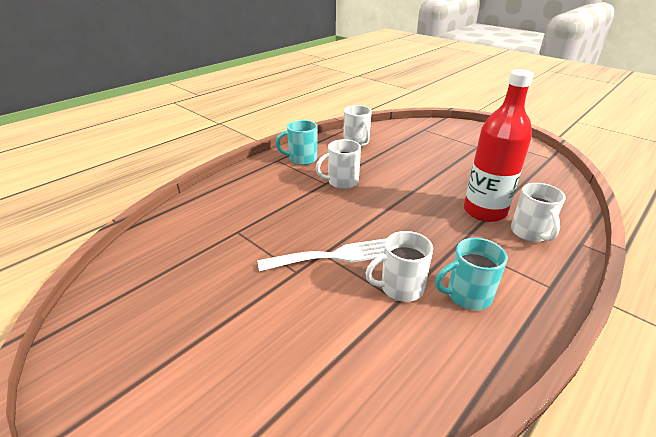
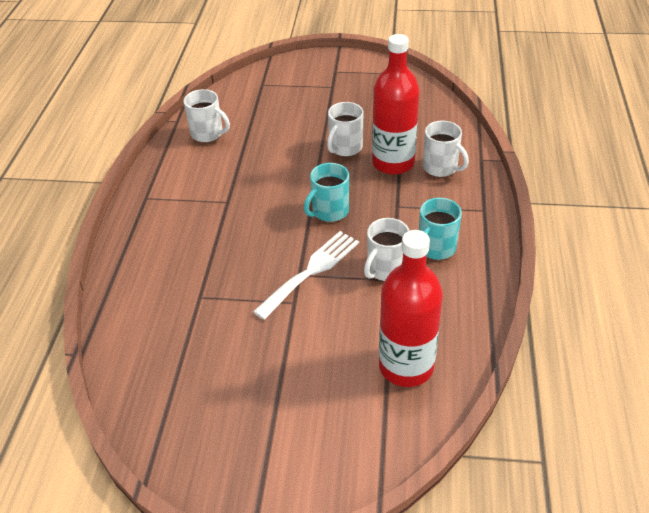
camera: 35 degrees left, 10 degrees up
(302, 159) = (171, 184): turquoise mug -> turquoise mug (329, 211)
(333, 390) = (406, 366): none -> red bottle
(342, 182) = (242, 192): white mug -> white mug (345, 148)

